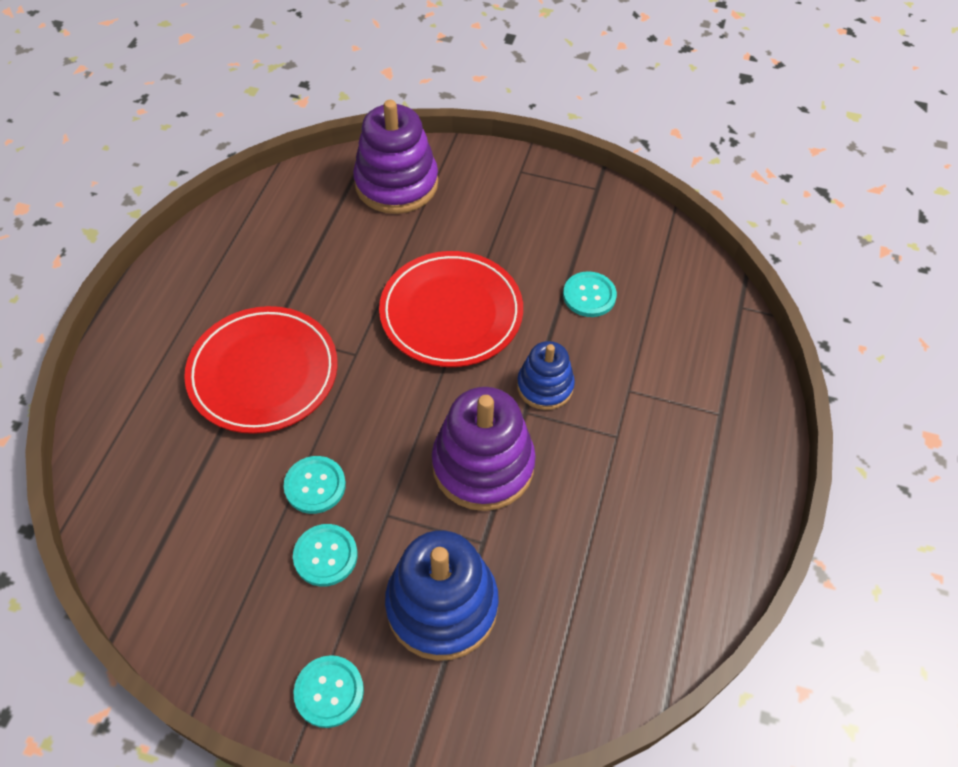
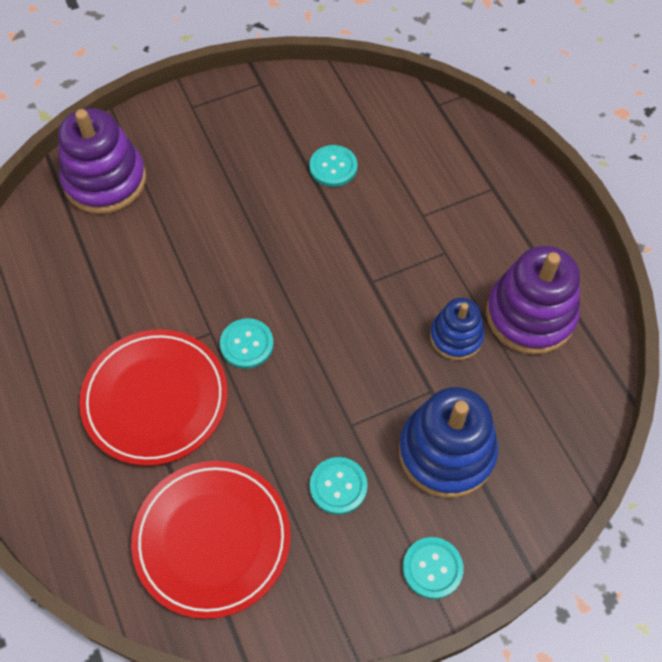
camera: 40 degrees left, 5 degrees up
(315, 485) = (280, 446): turquoise button -> turquoise button (247, 344)
(451, 313) = (249, 250): red plate -> red plate (212, 539)
(483, 465) = (380, 339): purple stacking toy -> purple stacking toy (530, 315)
(545, 386) = (366, 254): blue stacking toy -> blue stacking toy (456, 337)

